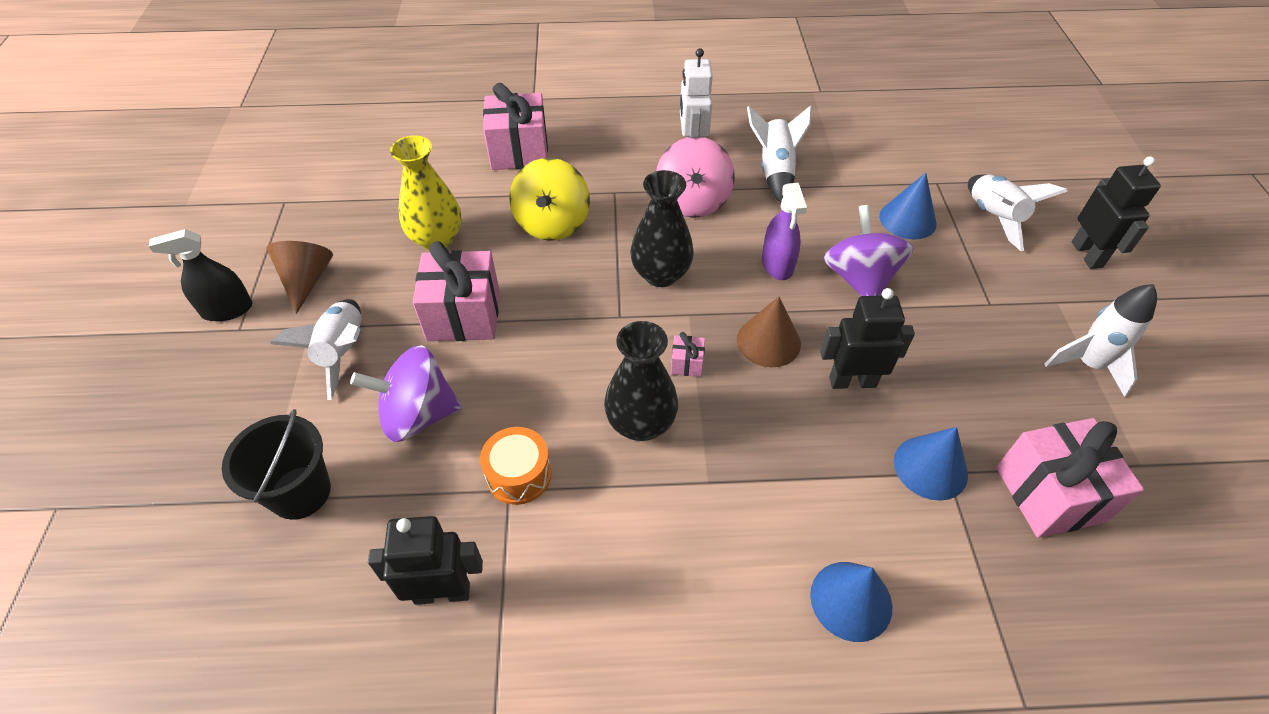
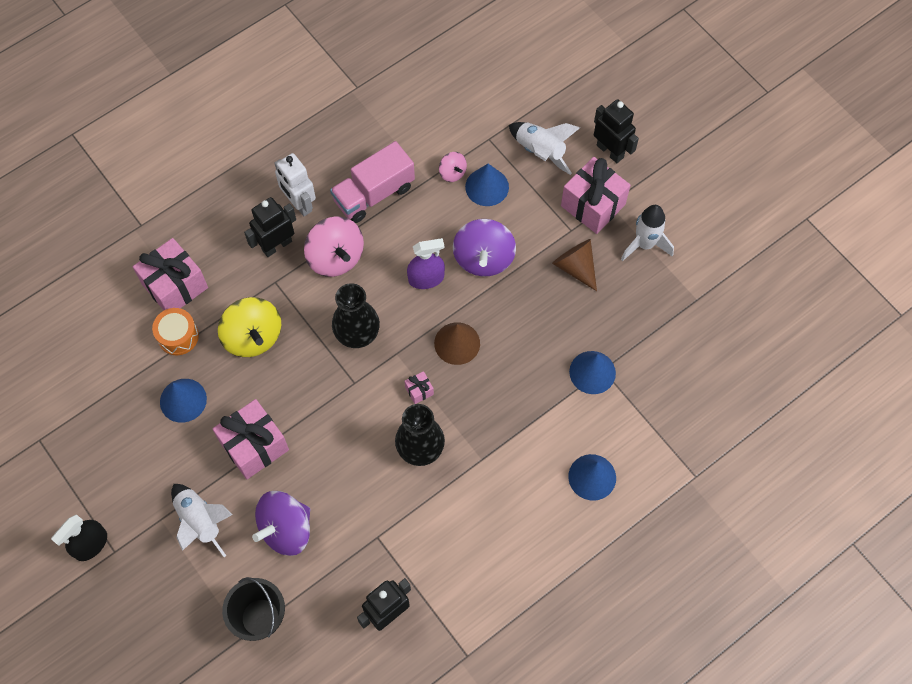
camera: 35 degrees left, 15 degrees up
(306, 280) = (123, 489): brown cone -> brown cone (575, 267)
(437, 239) = (183, 400): yellow vase -> blue cone
(519, 475) = (375, 525): orange drum -> orange drum (178, 336)
(774, 171) = (374, 194): white rocket -> pink truck
(777, 264) = (426, 278): purple spray bottle -> purple spray bottle turned 60 degrees counterclockwise
(852, 381) = (521, 341): black robot -> black robot (276, 245)
(859, 279) = (483, 258): purple spinning top -> purple spinning top turned 135 degrees counterclockwise
(875, 192) = (452, 173): none -> pink spinning top
(1049, 494) = (659, 349): pink gift -> pink gift (593, 205)

